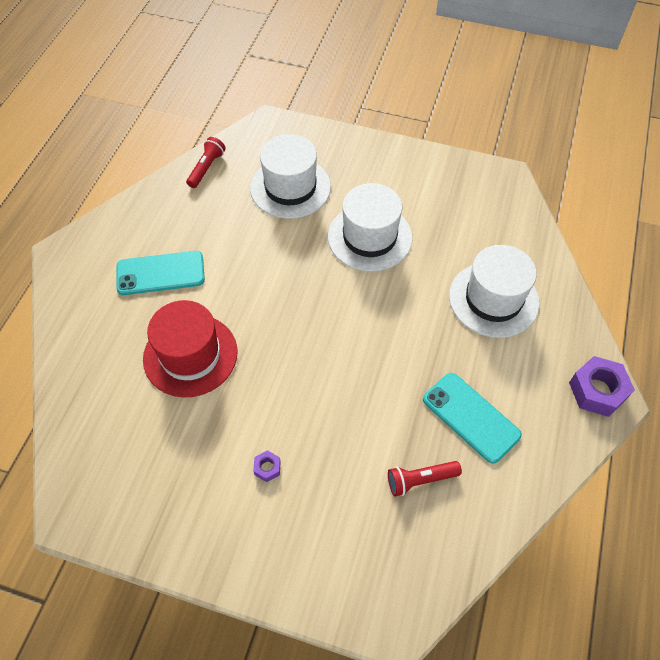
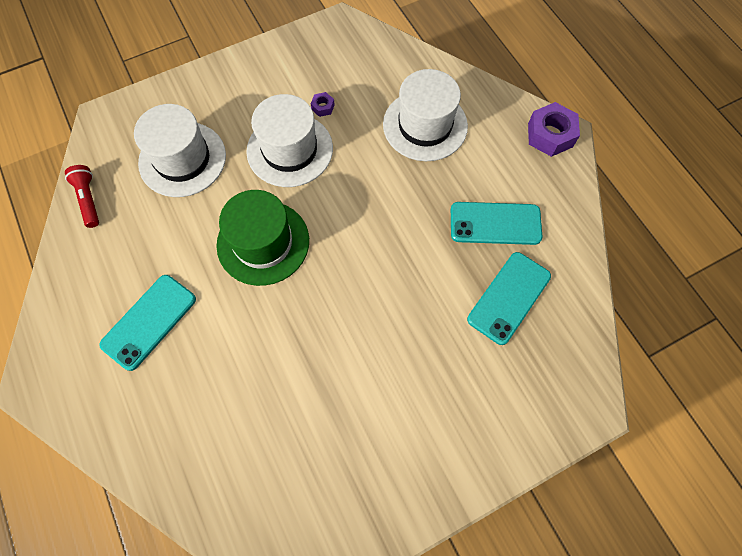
camera: 45 degrees left, 10 degrees up
(190, 355) = (250, 364): red hat -> none
(267, 468) = (402, 390): purple nut -> purple nut (323, 107)
(283, 284) = (263, 242): none -> green hat
(420, 480) = (509, 297): red flashlight -> turquoise phone

